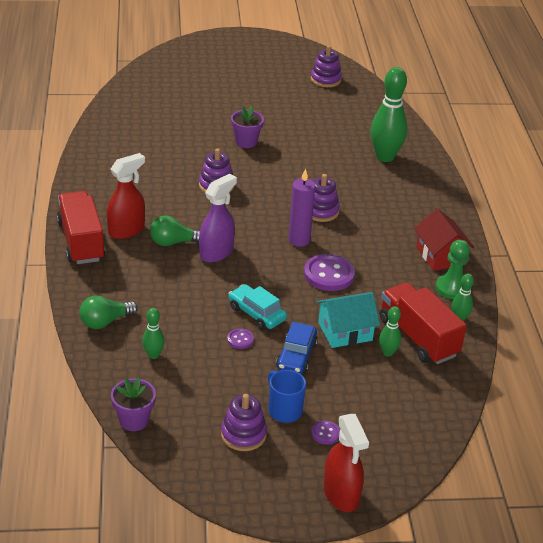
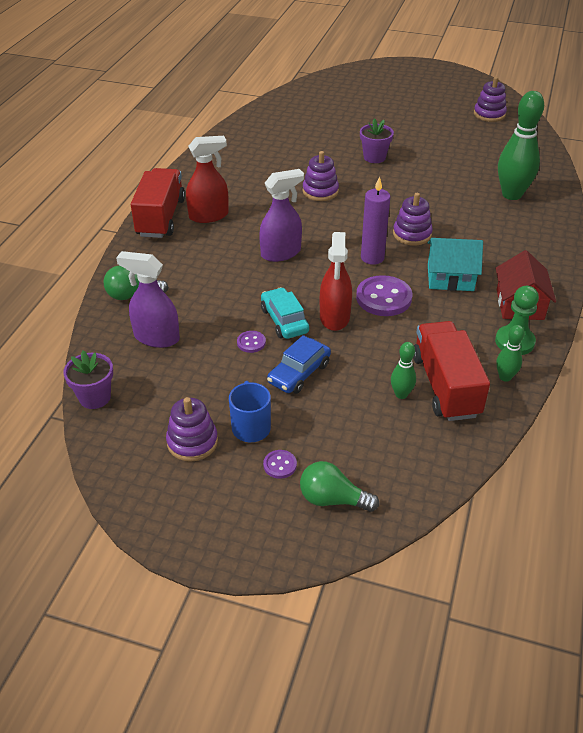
camera: 25 degrees right, 5 degrees up
(153, 355) = (156, 337): green bowling pin -> purple spray bottle
(173, 242) = (245, 235): green light bulb -> green light bulb (333, 499)
(341, 494) = (256, 540): red spray bottle -> red spray bottle (334, 317)
(345, 331) = (366, 360): turquoise house -> turquoise house (450, 278)

